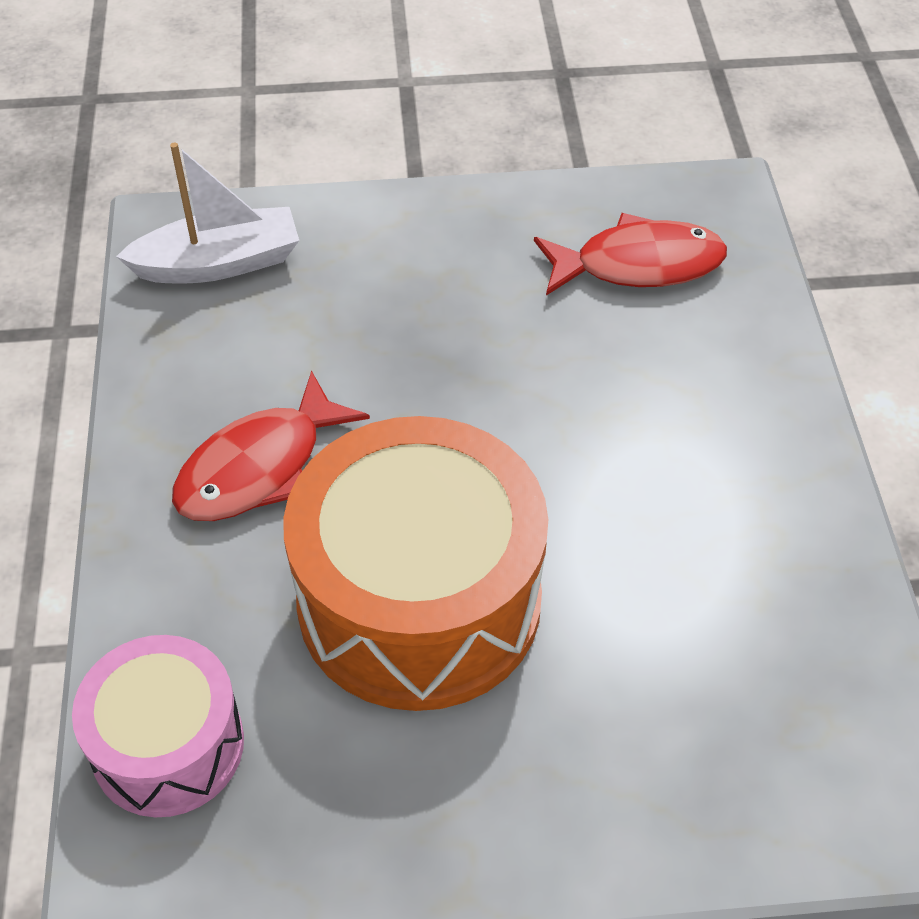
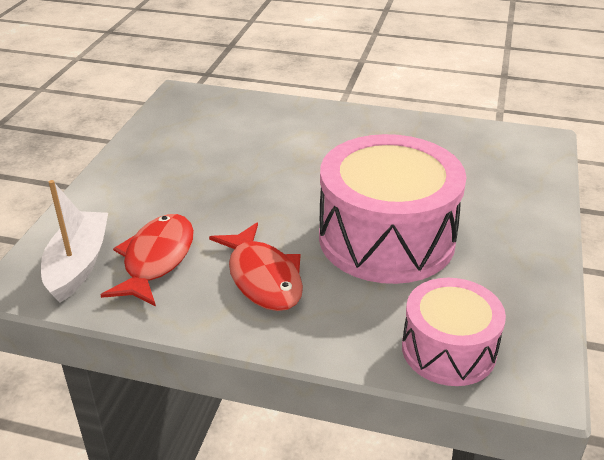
camera: 70 degrees left, 15 degrees down
(419, 600) = (386, 238): orange drum -> pink drum
(638, 265) = (208, 126): red fish -> red fish (156, 259)

